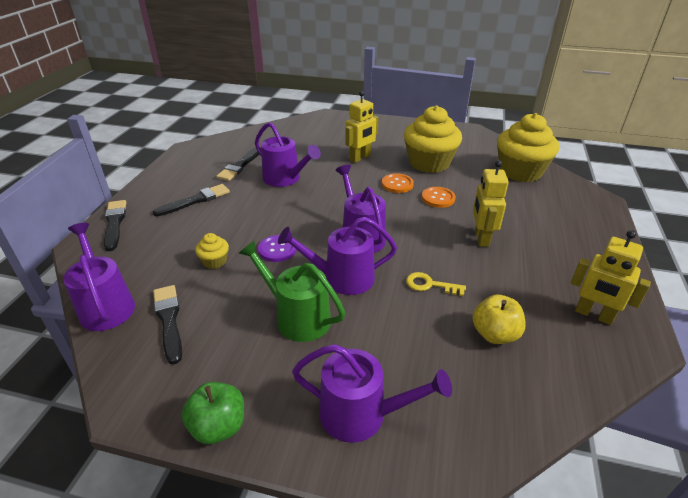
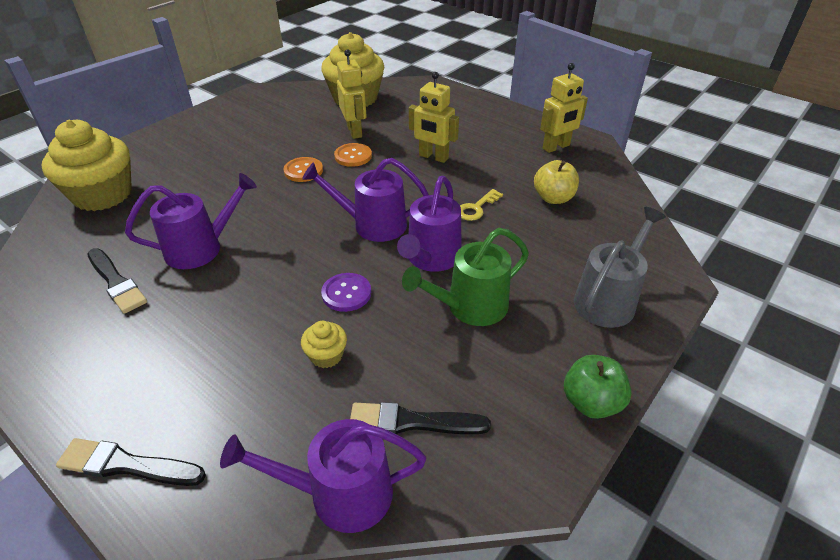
camera: 65 degrees left, 5 degrees up
(195, 200) = (161, 349): black brush -> none
(360, 158) = (221, 177): yellow robot -> yellow robot (354, 131)
(361, 414) = (608, 300): purple watering can -> grey watering can
(429, 163) = (285, 138): yellow cupcake -> yellow cupcake (103, 195)

